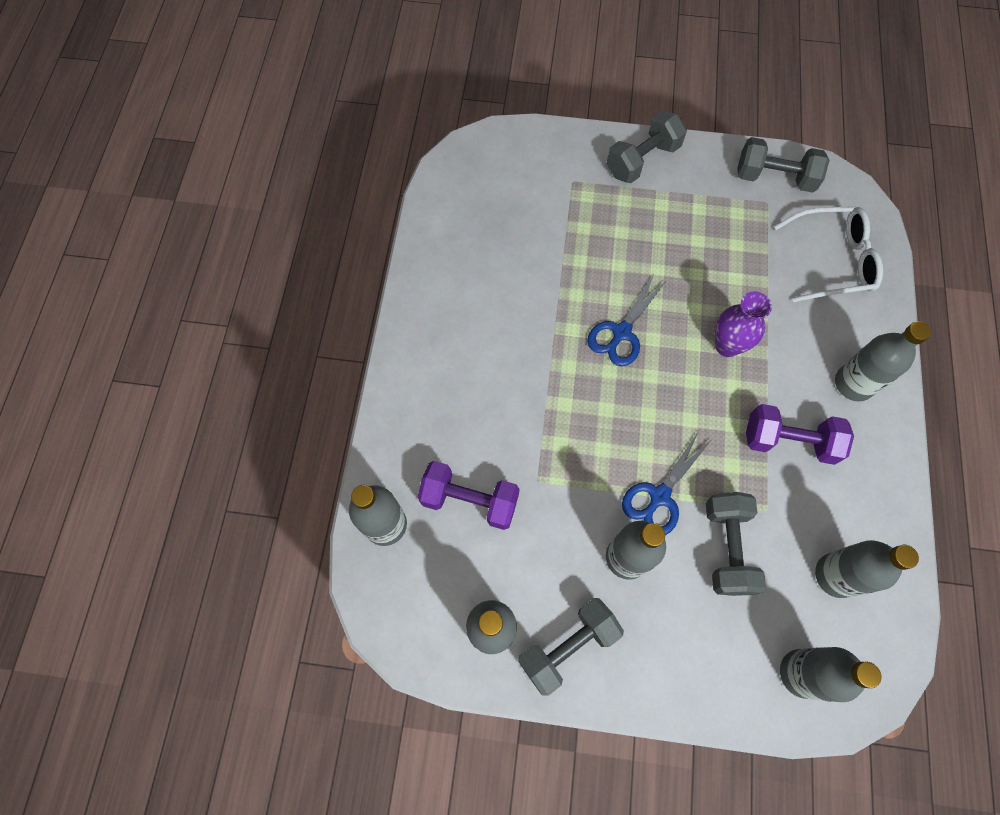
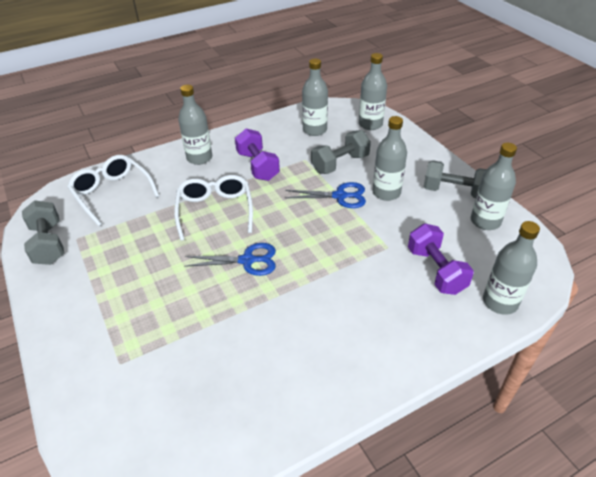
camera: 125 degrees left, 25 degrees down
(642, 160) = (68, 327): grey dumbbell -> none
(727, 346) = (215, 210): purple vase -> white glasses

